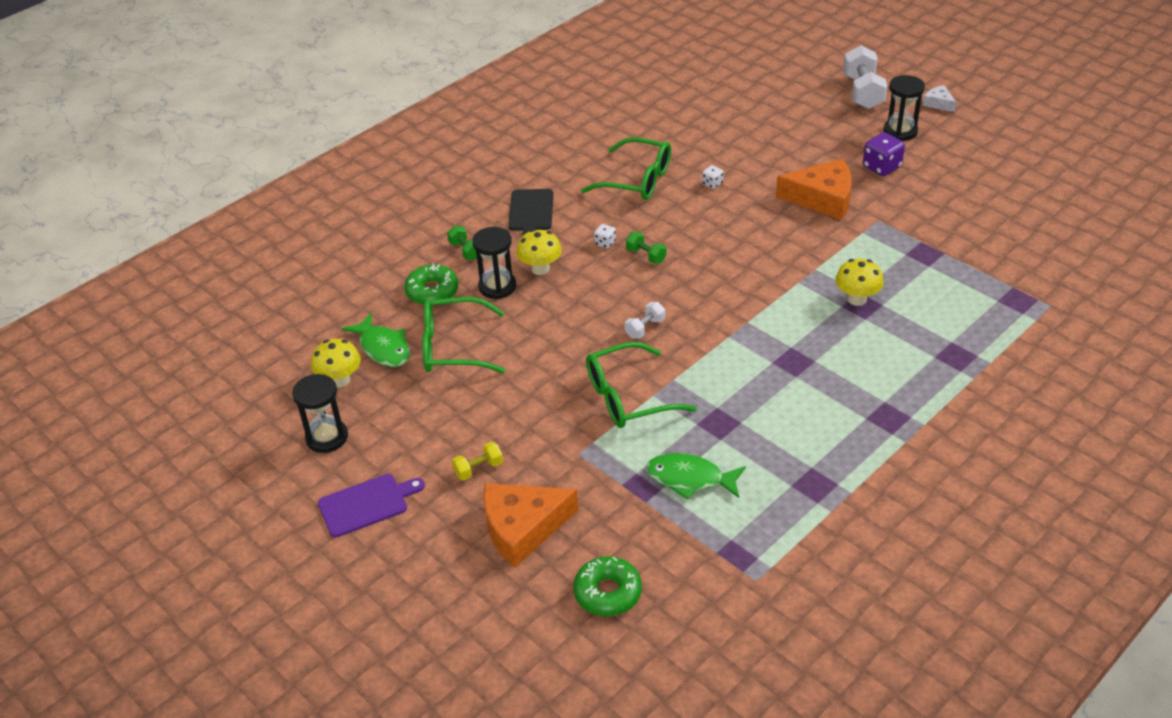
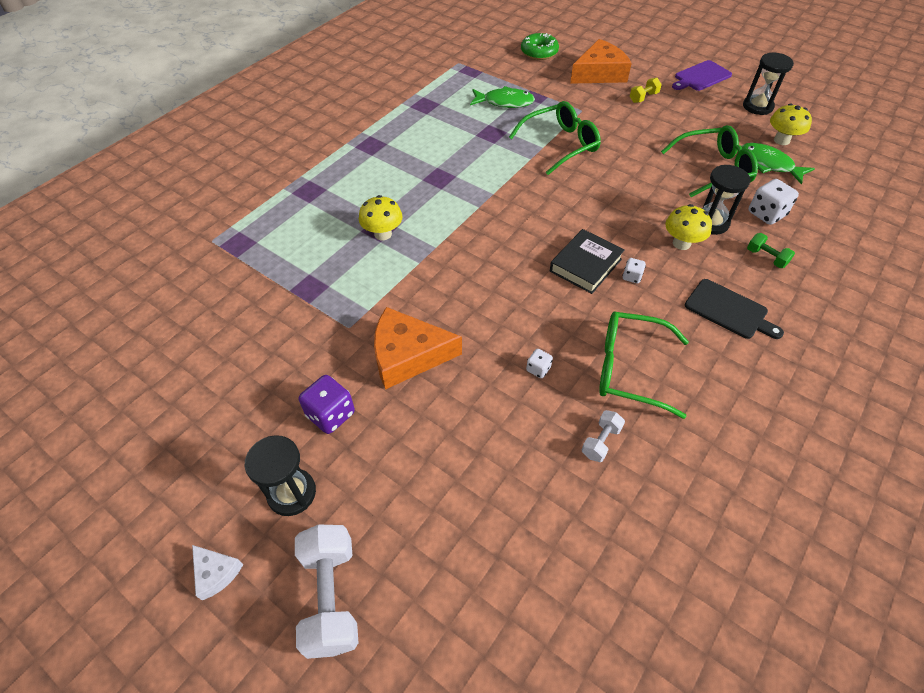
camera: 170 degrees right, 10 degrees up
(432, 291) = (766, 214): green donut -> white dice
(531, 212) = (729, 310): black cutting board -> black cutting board turned 135 degrees clockwise
(645, 328) = (564, 195): white dumbbell -> white dumbbell (600, 441)
(646, 255) = (585, 265): green dumbbell -> black book

